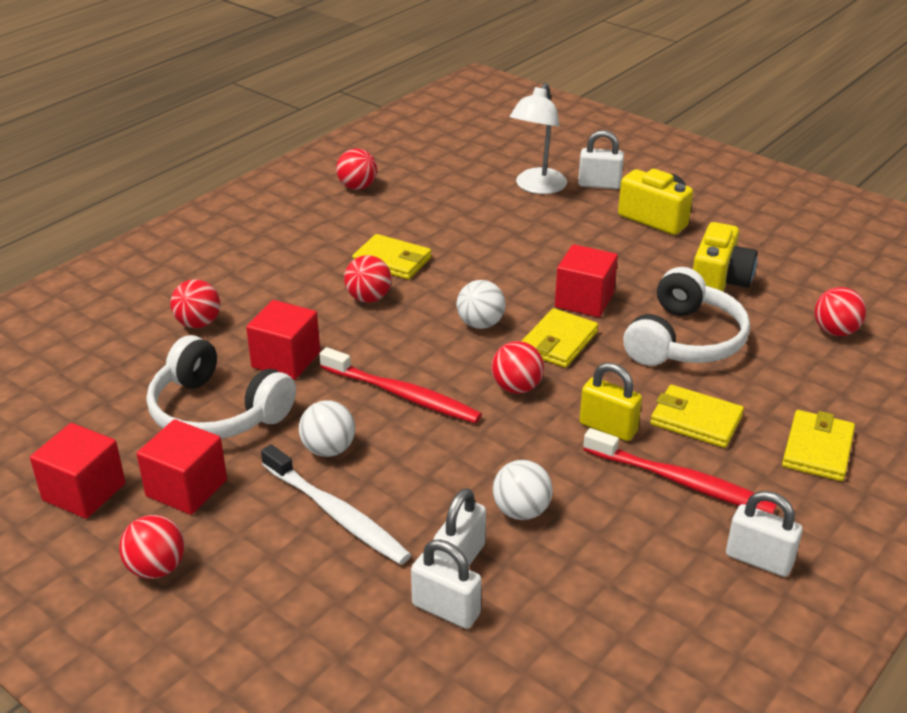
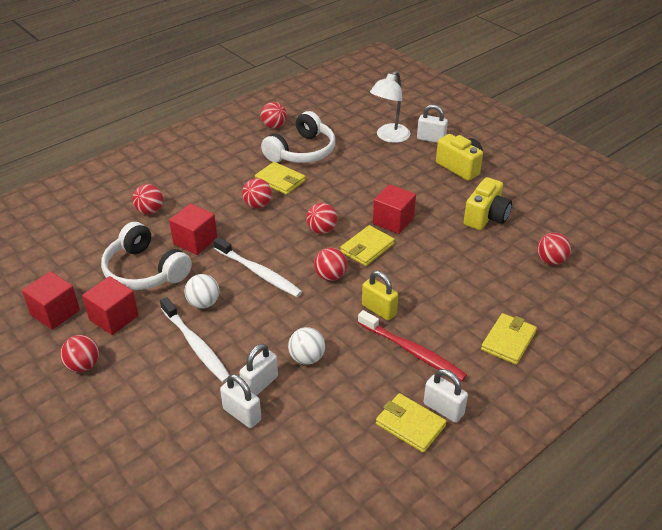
camera: 10 degrees right, 5 degrees up
(402, 395) = (258, 273): red toothbrush -> white toothbrush
(480, 324) = (322, 230): white ball -> red ball
(685, 340) = (449, 256): white headphones -> white headphones (302, 151)
(696, 420) = (436, 311): yellow wallet -> yellow wallet (410, 425)

